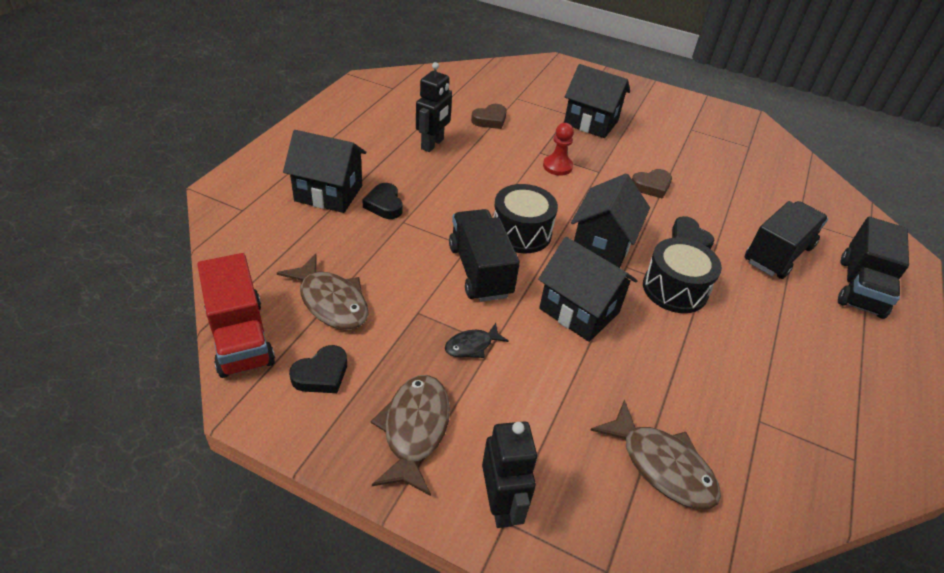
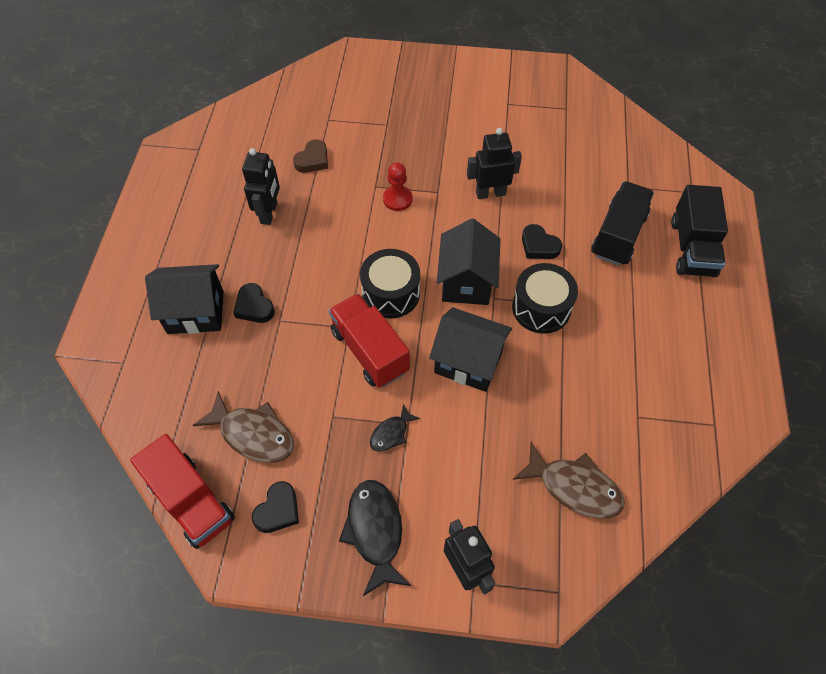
camera: 15 degrees left, 15 degrees up
(414, 430) = (375, 532): brown fish -> black fish
(480, 271) = (370, 351): black truck -> red truck
(591, 122) = (411, 128): black house -> none
(651, 186) = (490, 193): brown heart -> black robot

